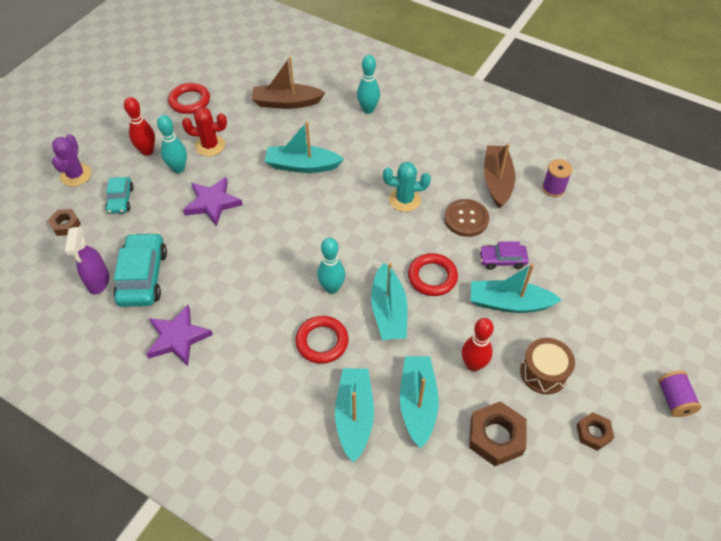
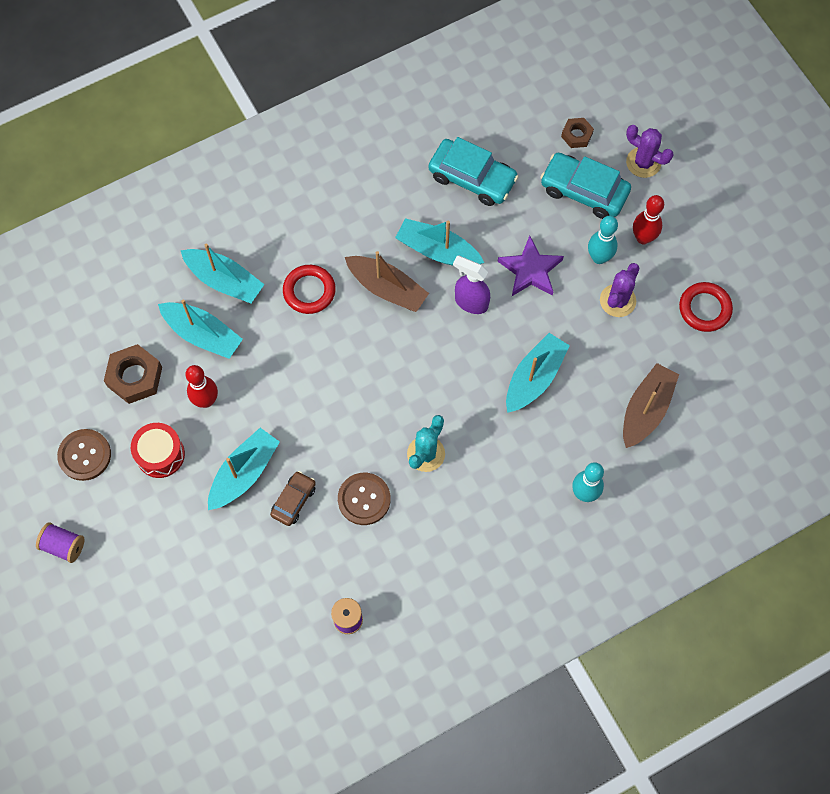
camera: 120 degrees right, 15 degrees up
(98, 282) = (488, 141): purple spray bottle -> purple spray bottle (470, 302)
(121, 199) = (584, 191): turquoise car -> turquoise car, size x1.74
(178, 338) = (386, 182): purple star -> none
(210, 145) = (617, 300): red cactus -> purple cactus
(332, 288) = (360, 327): turquoise bowling pin -> none
(388, 311) = (304, 362): turquoise boat -> turquoise boat (437, 250)
(432, 277) = (316, 422): red ring -> none
(497, 181) = (394, 565): brown boat -> brown boat (387, 288)
(502, 260) = (293, 500): purple car -> brown car
(543, 372) = (160, 454): brown drum -> red drum
(593, 433) = (84, 455): brown nut -> brown button

